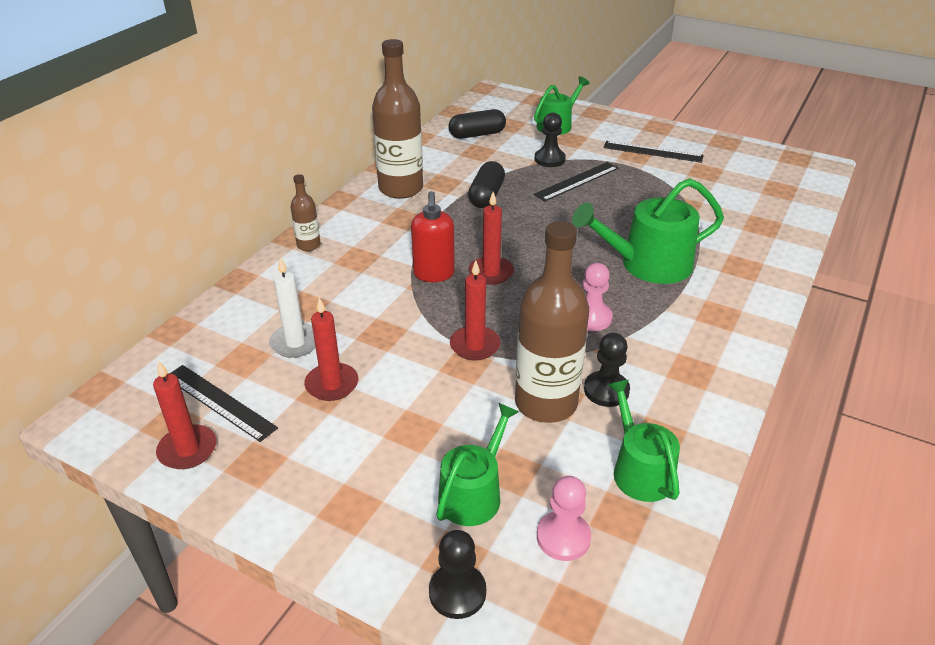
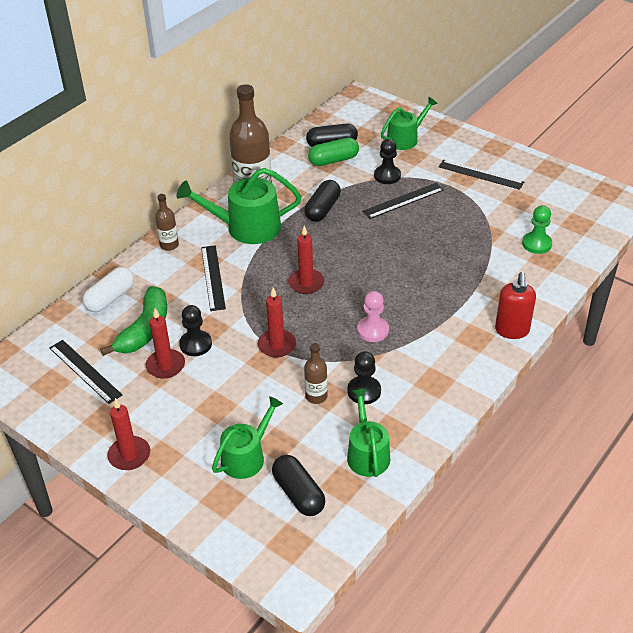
camera: 10 degrees right, 5 degrees up
(187, 450) = (59, 404): red candle -> red candle (129, 455)
(242, 309) = (110, 298): none -> white capsule
(295, 343) = (145, 330): white candle -> green banana
(372, 275) = (213, 277): none -> black ruler
(434, 274) = (261, 280): red soap dispenser -> red soap dispenser (512, 330)
(457, 592) = (219, 520): black pawn -> black pawn (195, 344)
(483, 149) = (333, 160): none -> green capsule
(546, 403) = (316, 396): brown bottle -> brown bottle, size x0.48
(563, 537) = (298, 493): pink pawn -> black capsule
(648, 264) = (435, 287): green watering can -> green watering can (246, 227)
(745, 212) = (536, 244): none -> green pawn

